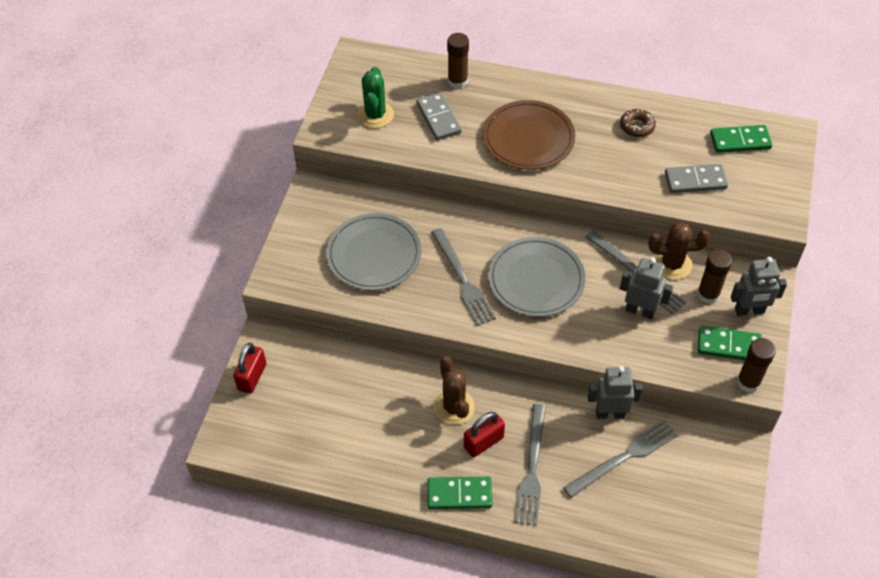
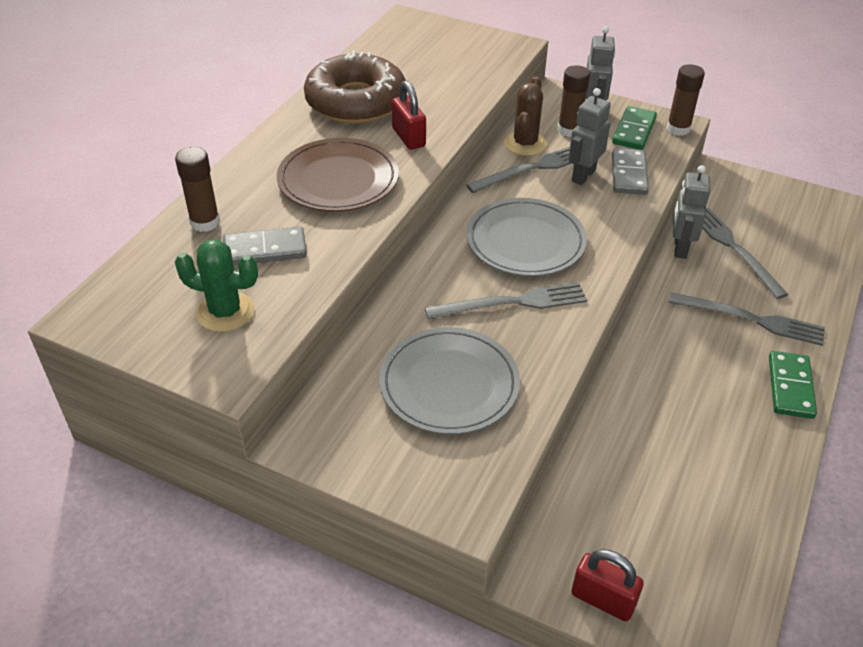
camera: 80 degrees left, 10 degrees down
(454, 407) = (667, 372): brown cactus -> none
(483, 442) = (717, 354): red padlock -> red padlock (409, 137)
(637, 126) = (356, 101): brown donut -> brown donut, size x2.43
(695, 180) = (450, 81): grey domino -> grey domino (628, 174)
(740, 141) = (405, 46): green domino -> none

